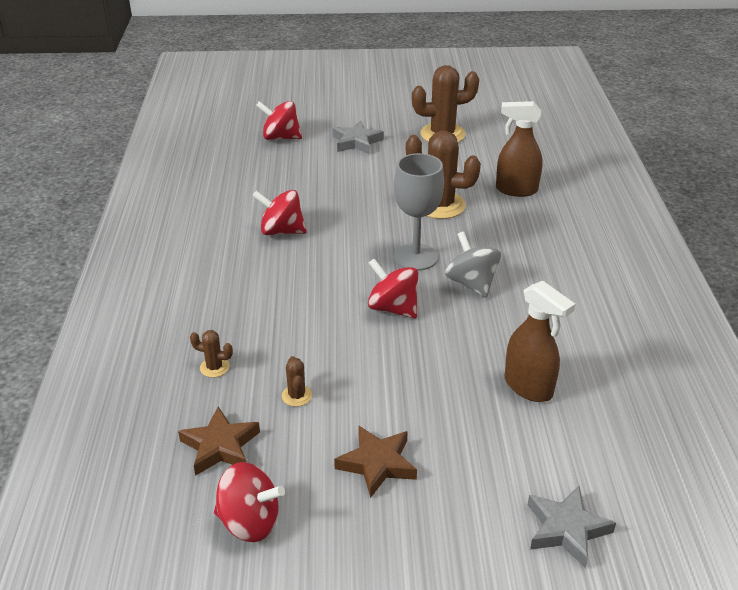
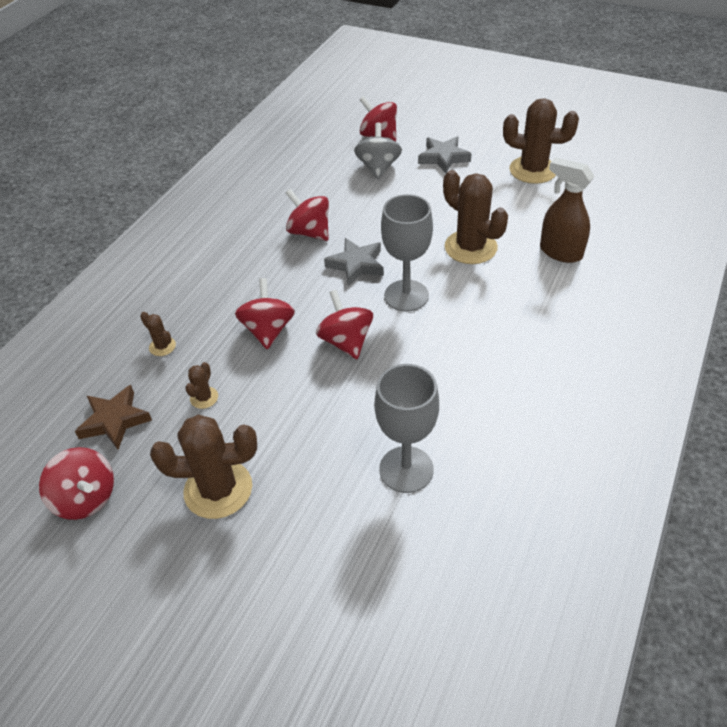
camera: 30 degrees right, 10 degrees up
(311, 321) = (268, 330): none -> red spinning top
(377, 464) = (218, 489): brown star -> brown cactus
(471, 283) = (437, 340): grey spinning top -> grey spinning top (378, 168)
(529, 387) = (406, 469): brown spray bottle -> grey goblet
(566, 529) = (327, 628): grey star -> grey star (356, 265)

